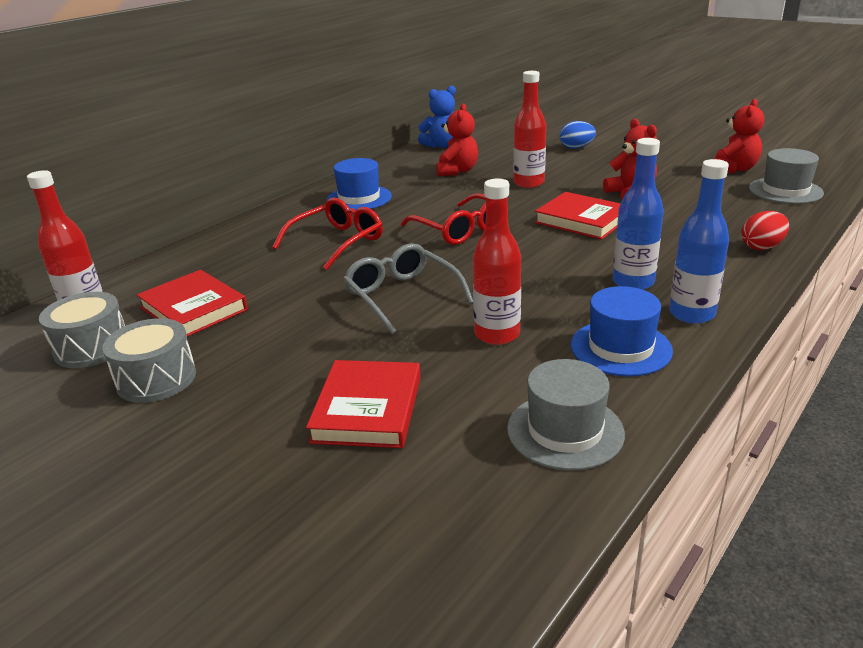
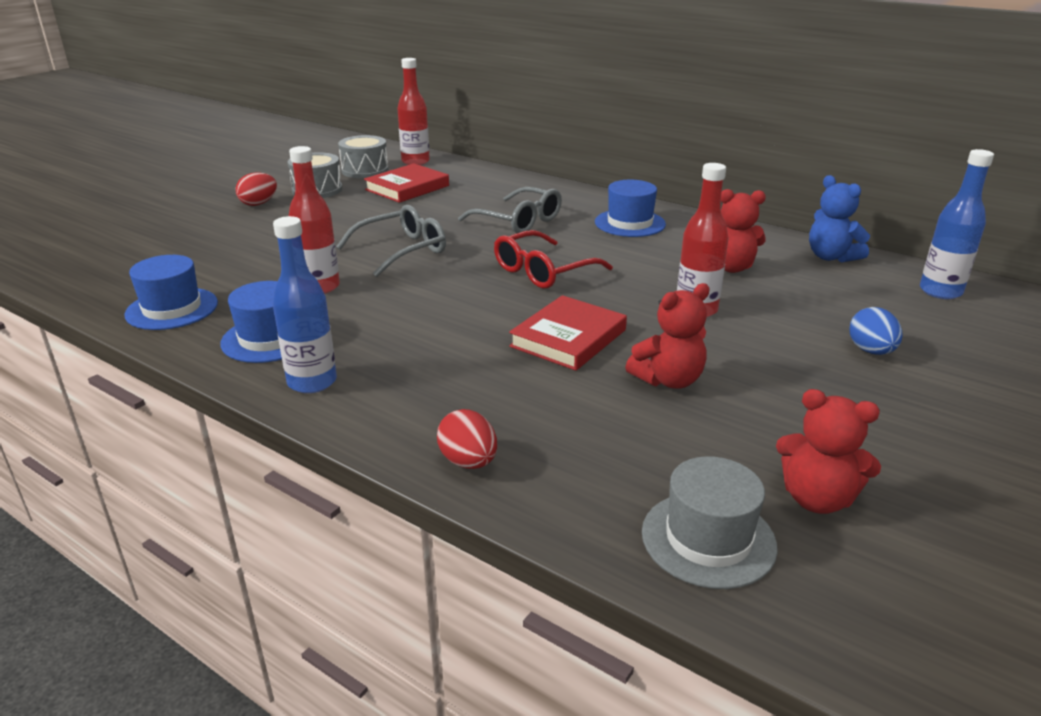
camera: 85 degrees right, 0 degrees up
(189, 427) = (258, 203): none -> red egg
(337, 242) = (519, 221): red glasses -> grey glasses
(367, 409) = (244, 246): red book -> none
(565, 431) = (172, 309): grey hat -> blue hat
(633, 282) = (393, 356): blue bottle -> blue bottle (940, 291)

